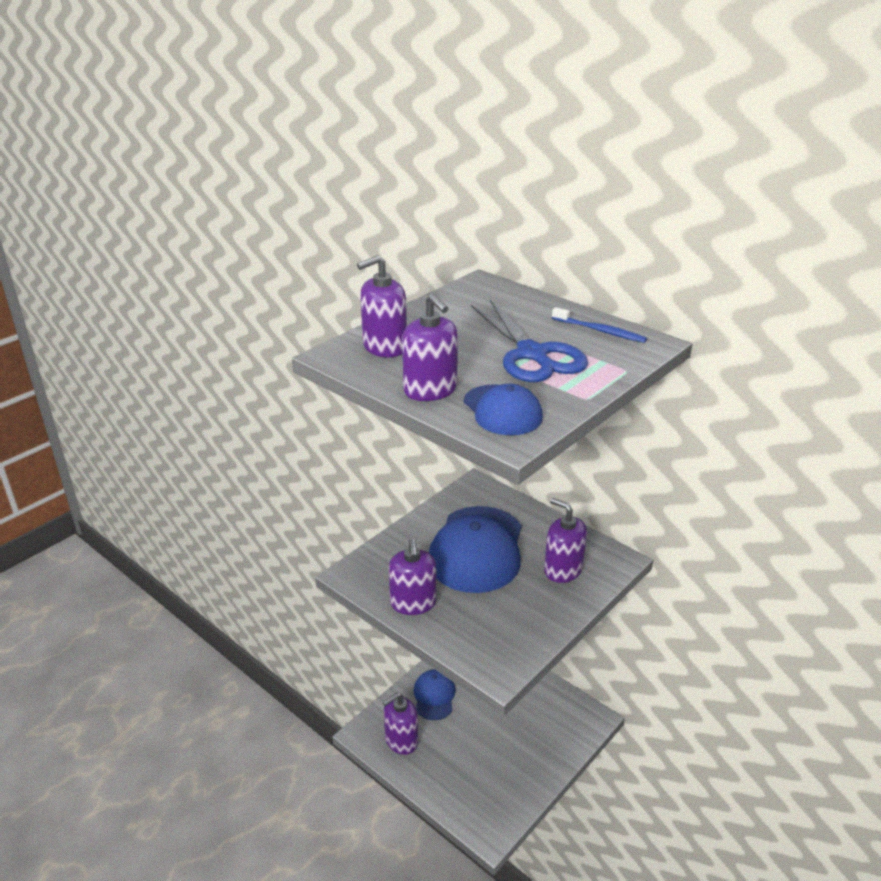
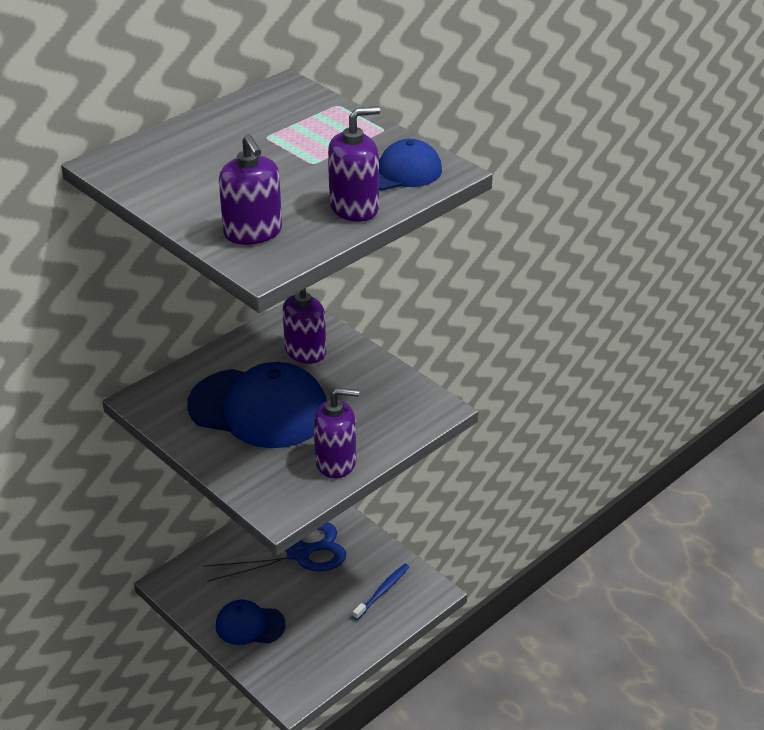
camera: 85 degrees left, 5 degrees up
(401, 740) = (307, 659): purple soap dispenser -> none
(532, 354) = (293, 148): blue scissors -> blue scissors (299, 553)
(600, 331) = (254, 107): blue toothbrush -> blue toothbrush (382, 591)

